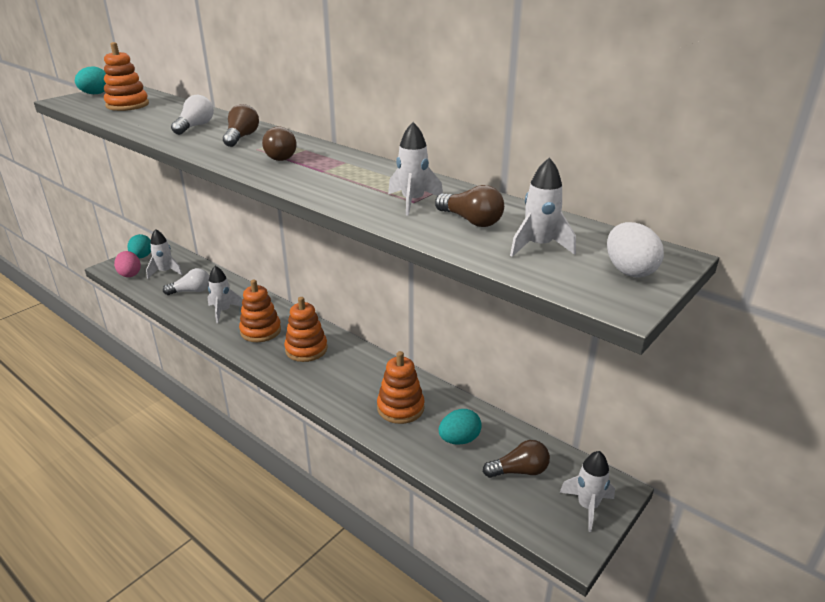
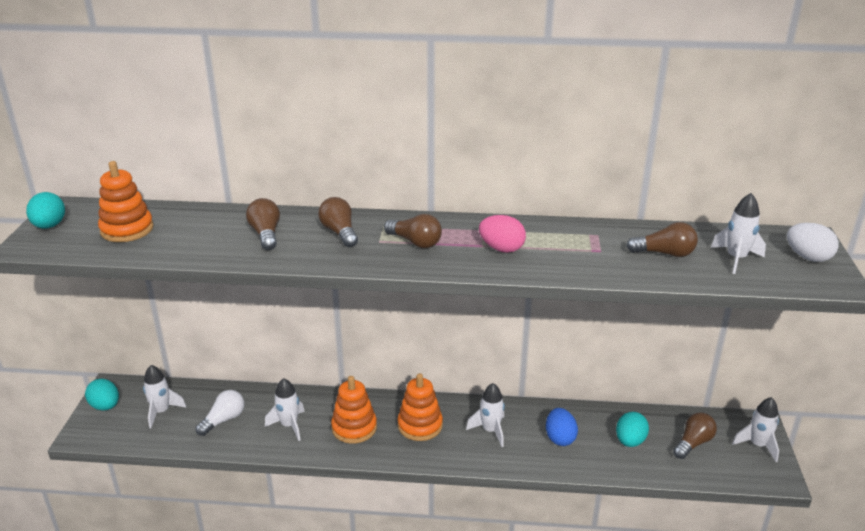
camera: 35 degrees left, 0 degrees up
(130, 274) = (120, 432): pink egg -> pink egg (501, 249)
(195, 126) = (266, 234): white light bulb -> brown light bulb
(400, 408) = (560, 438): orange stacking toy -> blue egg
(413, 202) = (600, 251): white rocket -> white rocket (490, 430)

